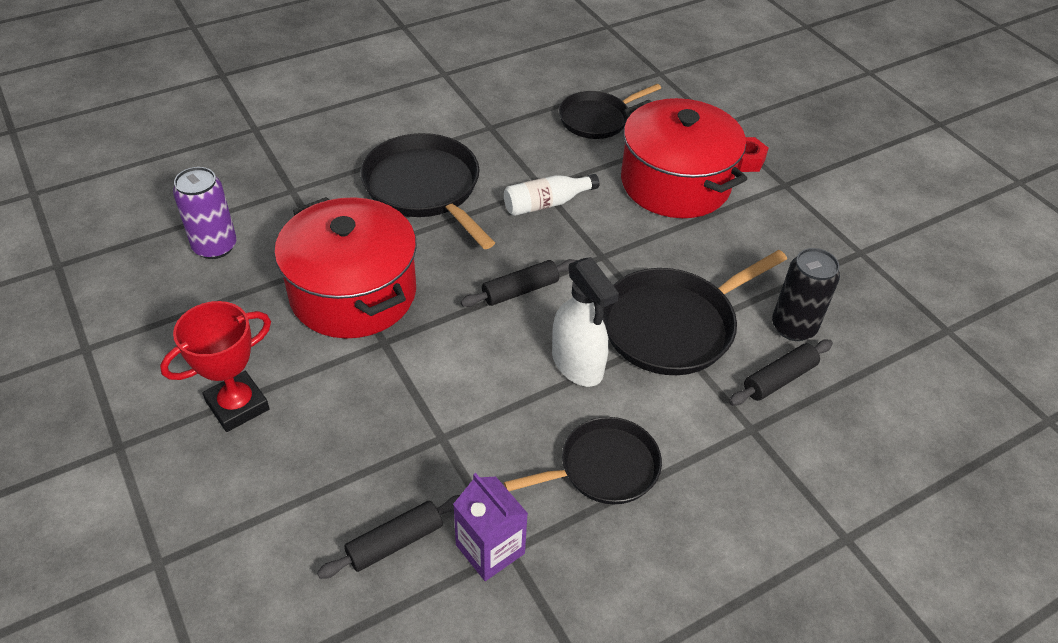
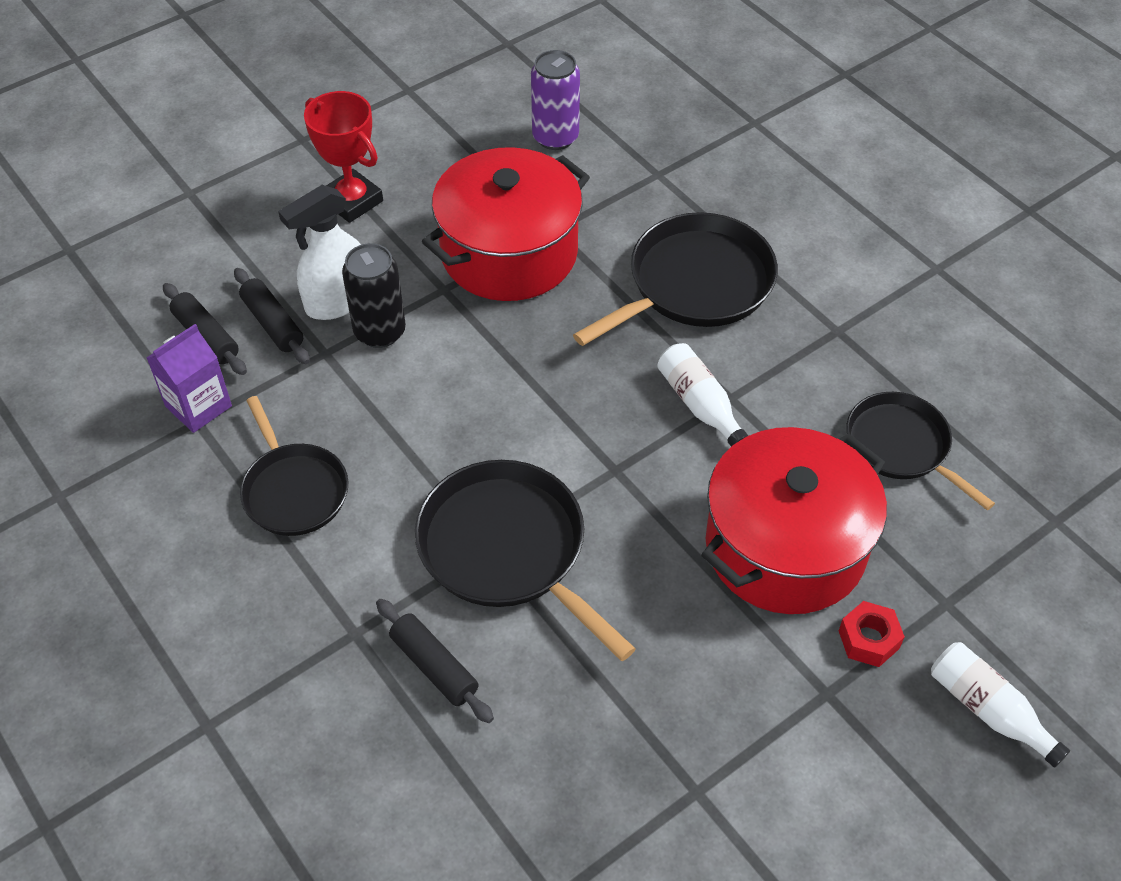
camera: 85 degrees right, 5 degrees up
(520, 290) = (539, 393): black rolling pin -> black rolling pin (273, 323)
(577, 364) = (433, 457): white spray bottle -> white spray bottle (337, 301)
(790, 125) = (987, 709): none -> white bottle
(793, 327) = (527, 688): black can -> black can (380, 332)

